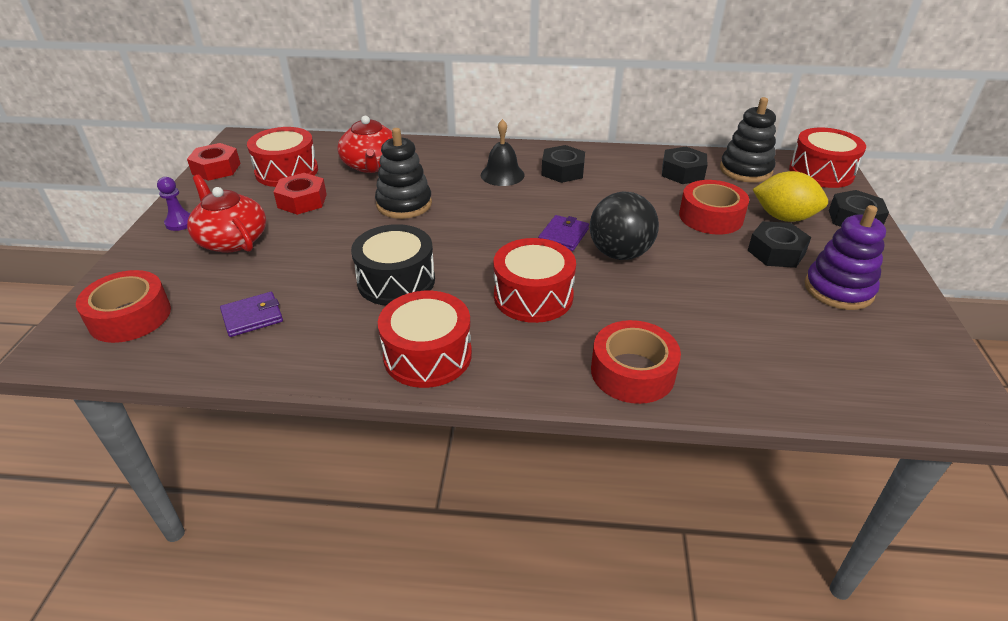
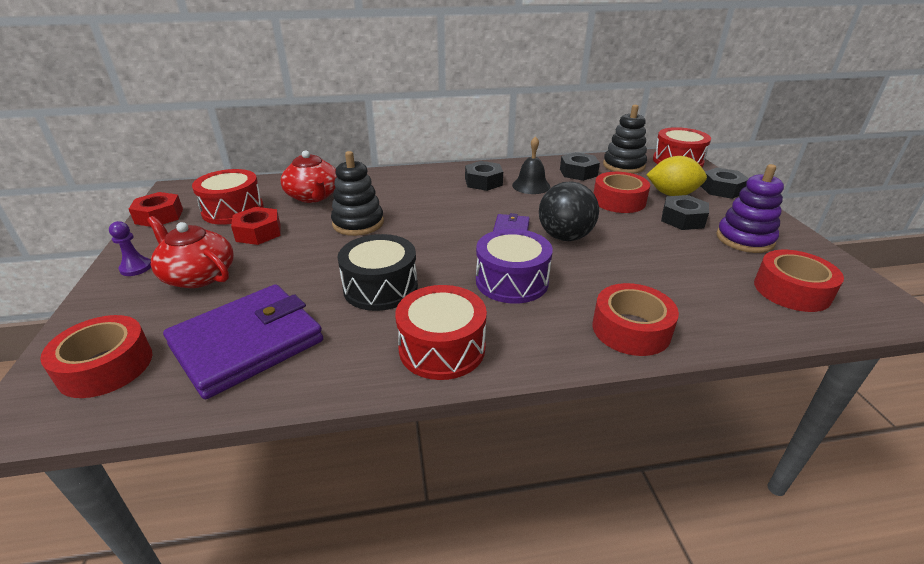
camera: 15 degrees left, 5 degrees down
(252, 317) = (247, 343): purple wallet -> purple wallet, size x2.21
(502, 175) = (434, 190): black bell -> black bell (531, 186)
(533, 296) = (511, 281): red drum -> purple drum
(853, 362) = (791, 290): none -> red tape

